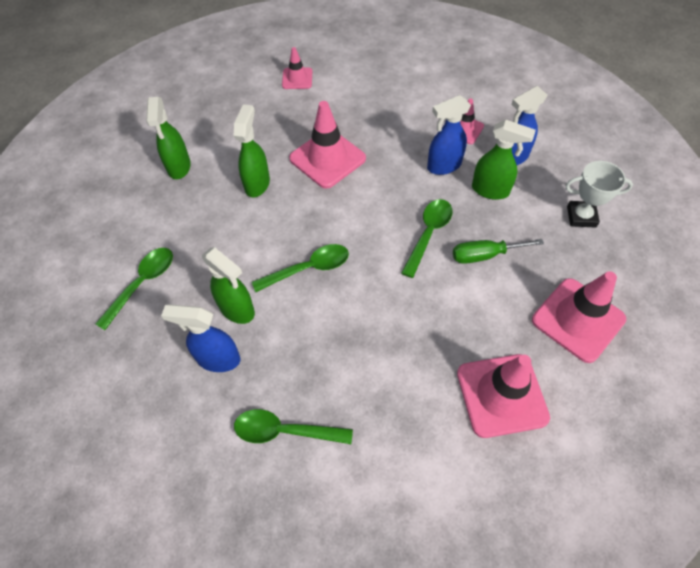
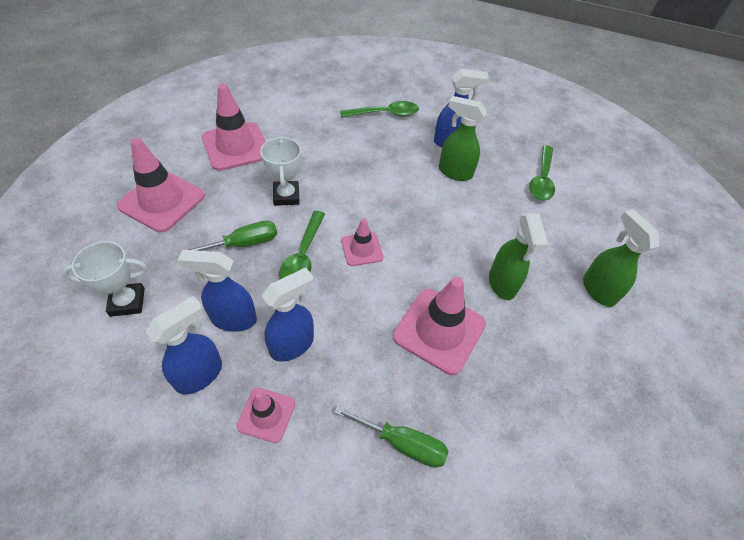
camera: 160 degrees right, 5 degrees down
(297, 78) = (546, 476): pink traffic cone -> pink traffic cone (362, 249)
(308, 268) = (410, 209): green spoon -> none
(378, 104) = (402, 443): none -> green screwdriver
(440, 305) = (286, 196): none -> white trophy
(490, 190) = (233, 319): green spray bottle -> blue spray bottle

